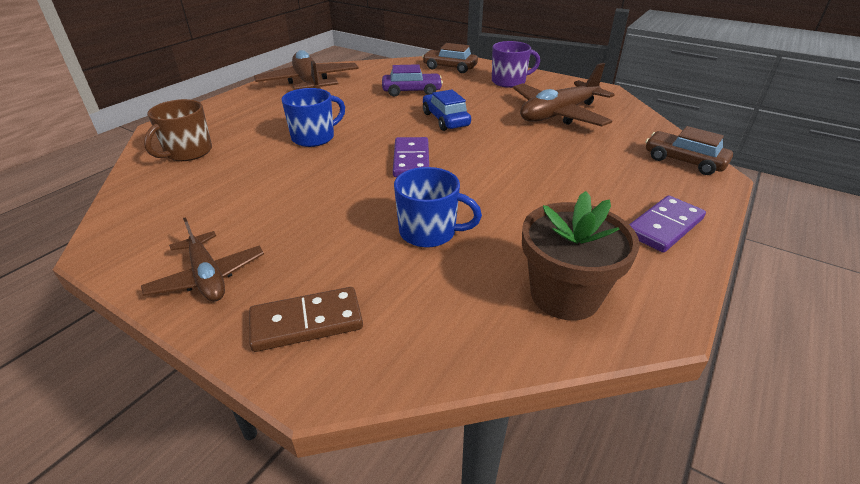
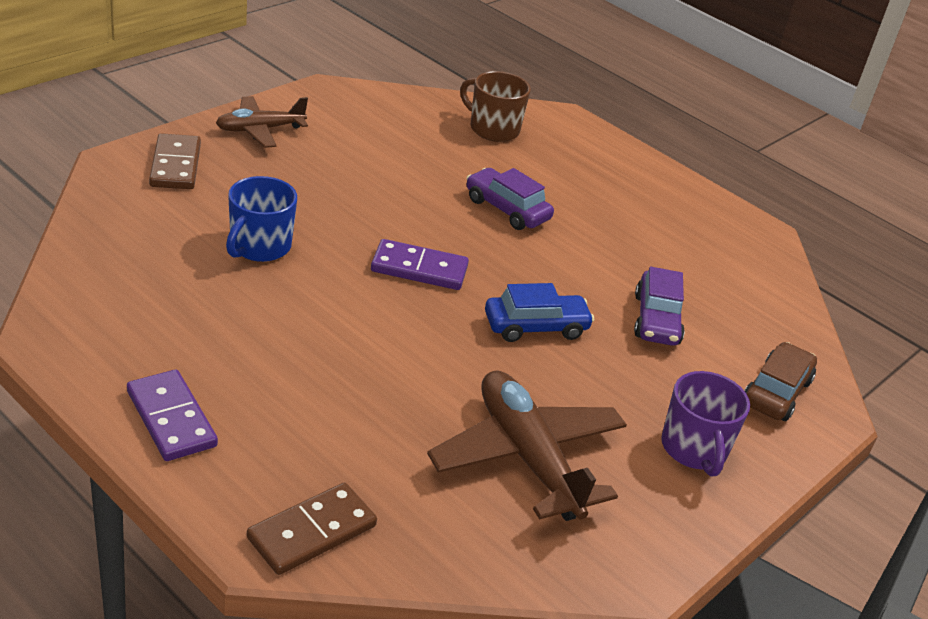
camera: 95 degrees right, 0 degrees up
(309, 83) = (700, 228): brown plane -> none
(314, 137) = (507, 209): blue mug -> purple car
(565, 295) = (115, 298): brown flower pot -> none
(684, 161) = (312, 532): brown car -> brown domino

